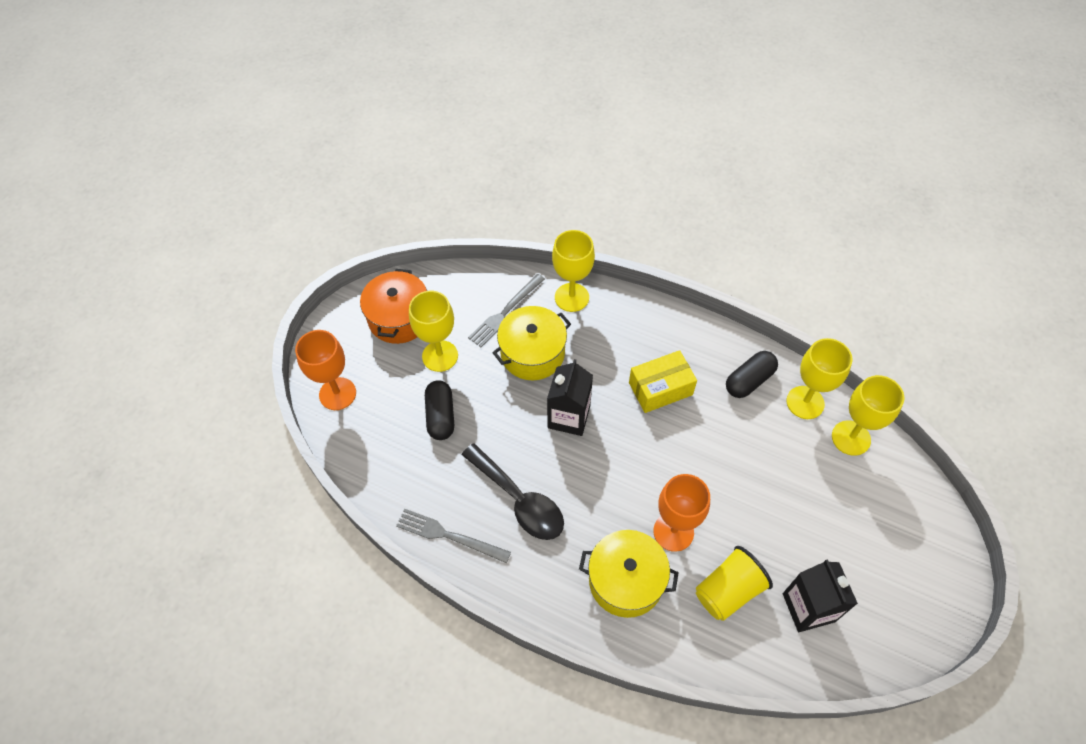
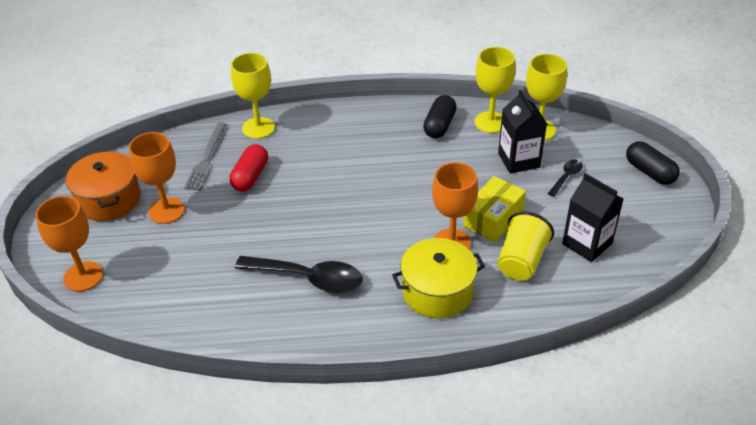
camera: 30 degrees left, 15 degrees down
(440, 356) = (166, 210): yellow goblet -> orange goblet
(440, 416) = (196, 251): black capsule -> black capsule (649, 172)
(449, 535) = (263, 331): grey fork -> none
(532, 353) = (250, 176): yellow pot -> red capsule
(569, 416) = (312, 205): black carton -> black carton (519, 160)
(660, 389) = (374, 157): yellow box -> yellow box (493, 219)
(841, 514) = (566, 177): none -> black spoon

